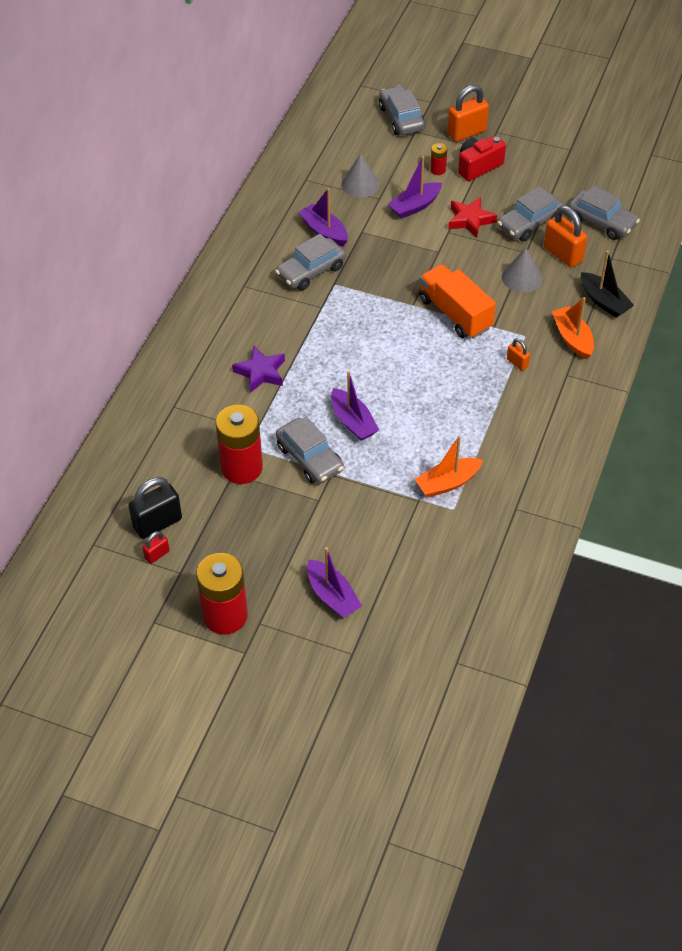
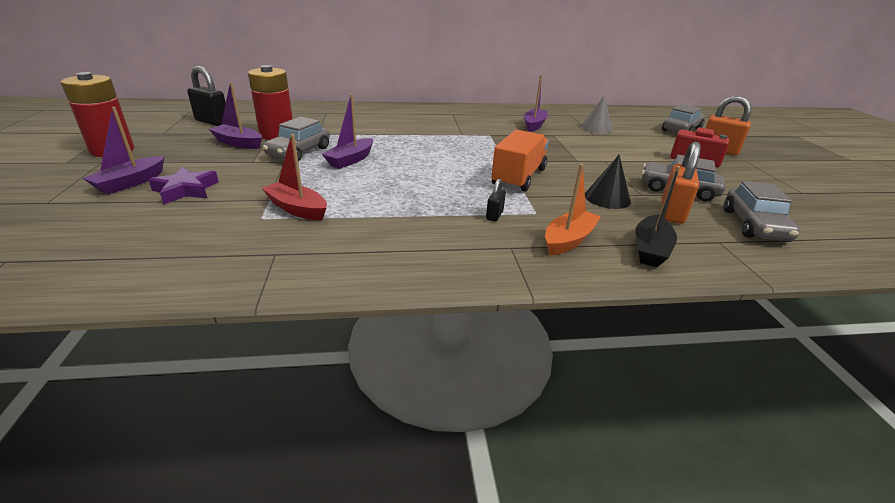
camera: 60 degrees right, 20 degrees down
(157, 555) = (180, 125): red padlock -> none
(261, 372) = (377, 127): purple star -> purple star (186, 190)
(311, 271) = (491, 127): grey car -> none
(415, 206) = (609, 146): purple boat -> purple boat (238, 143)
(438, 170) = (660, 147): red battery -> none
(447, 483) = (297, 209): orange boat -> red boat
(470, 220) = (633, 166): red star -> none
(517, 363) = (494, 215): orange padlock -> black padlock
(522, 277) = (607, 198): grey cone -> black cone

